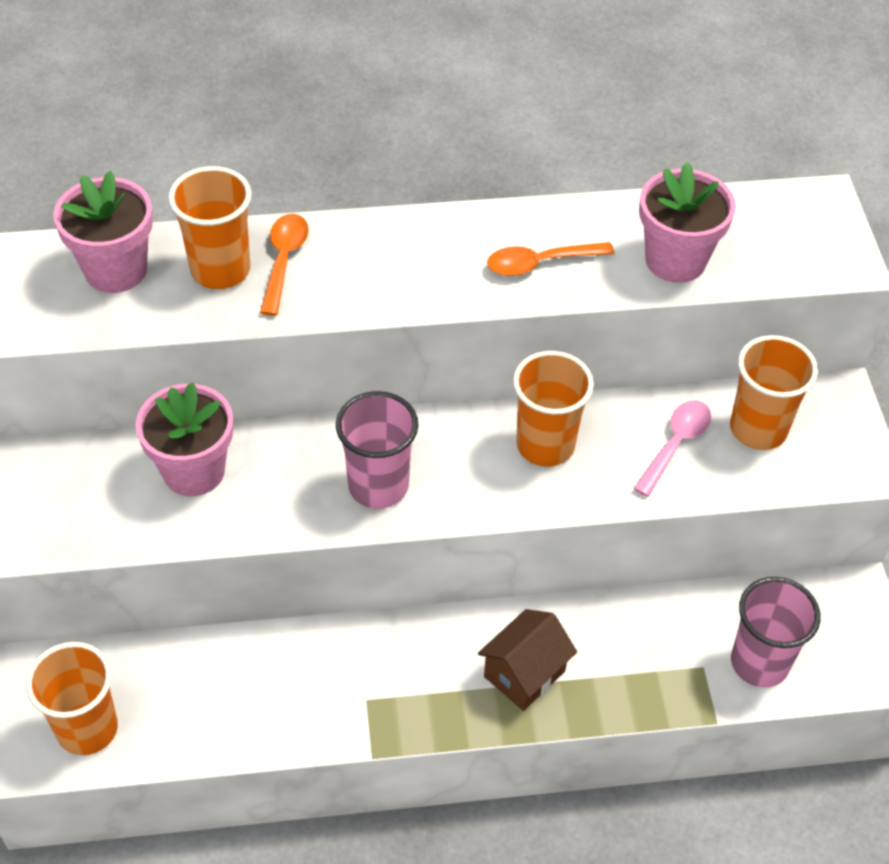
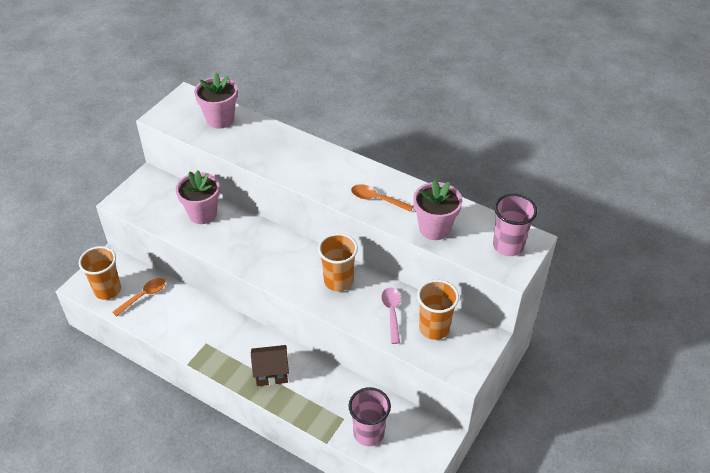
camera: 40 degrees right, 5 degrees down
(220, 270) = (255, 138): orange cup -> none
(284, 260) = (281, 146): orange spoon -> orange spoon (143, 296)
(378, 486) = (259, 258): pink cup -> pink cup (508, 246)
(675, 444) = (392, 312): pink spoon -> pink spoon turned 75 degrees counterclockwise

